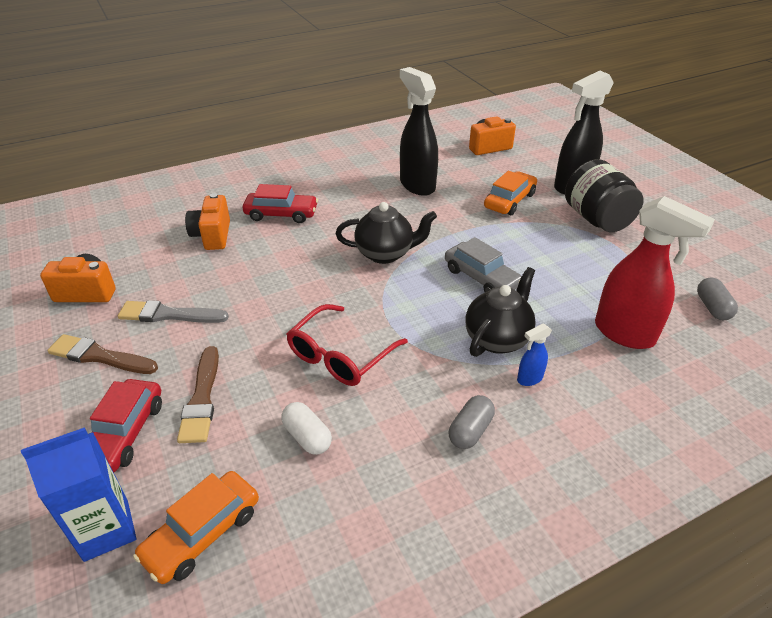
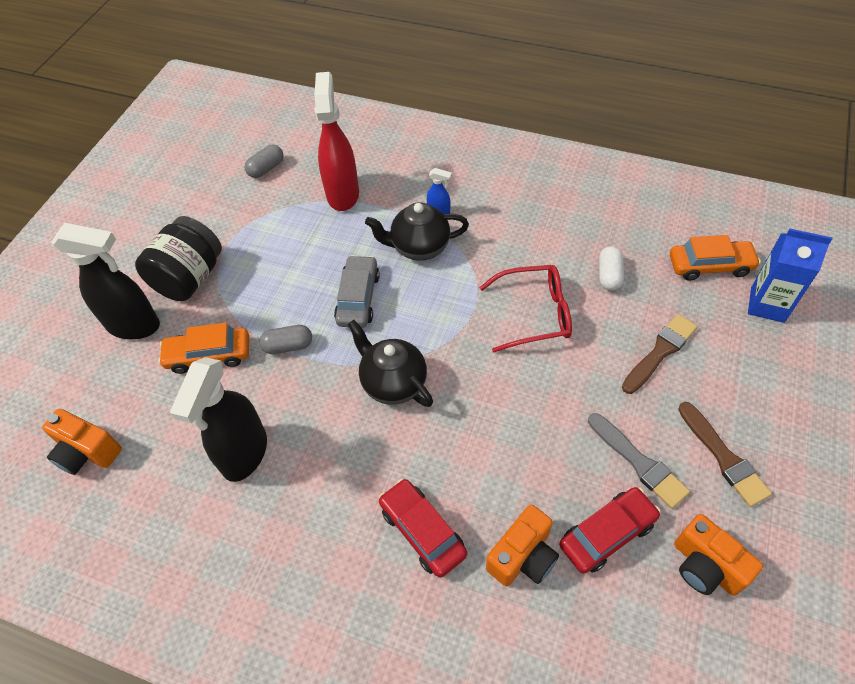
camera: 130 degrees left, 15 degrees up
(125, 433) = (730, 363): red car -> red car (607, 534)
(470, 430) = (511, 213): grey capsule -> grey capsule (288, 346)

